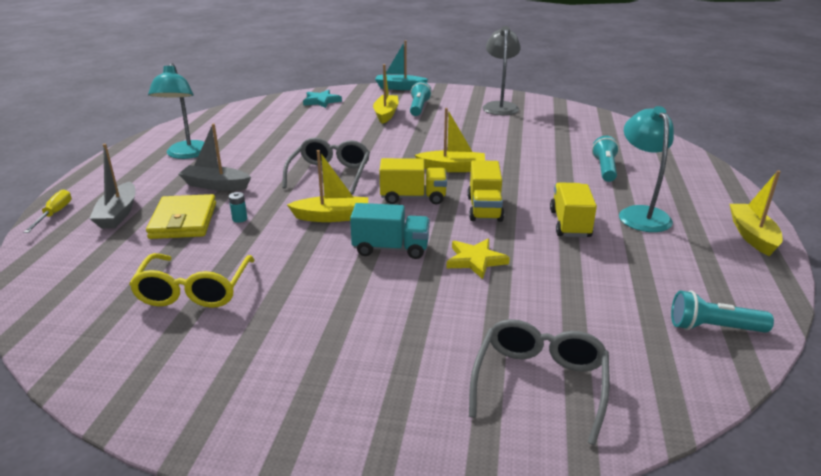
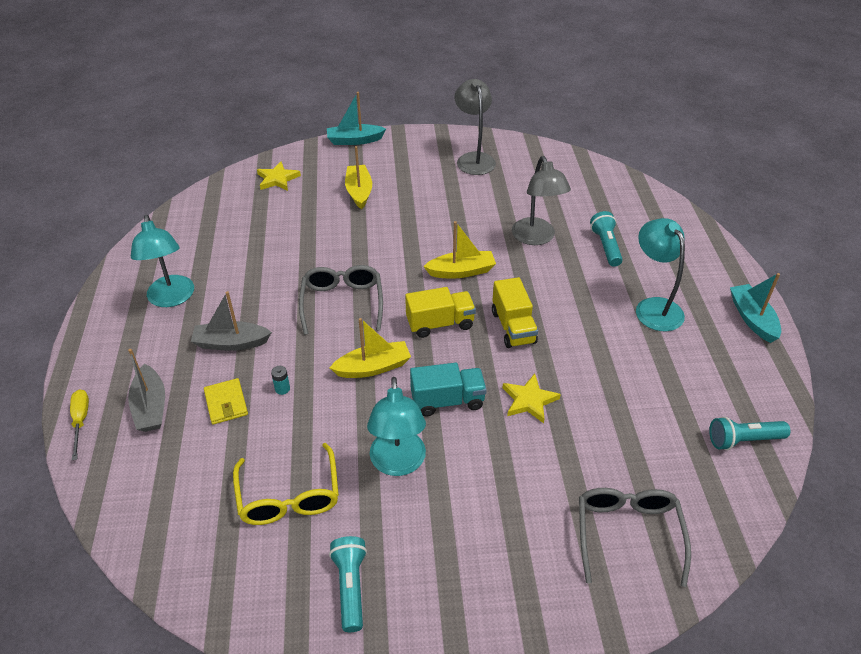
camera: 15 degrees left, 15 degrees up
(183, 221) = (226, 403): yellow wallet -> yellow wallet, size x0.64
(315, 285) = (398, 464): none -> turquoise lamp
(321, 101) = (277, 179): turquoise star -> yellow star
(418, 108) = (390, 175): turquoise flashlight -> turquoise flashlight (350, 587)
(536, 156) = (536, 238): none -> grey lamp
(570, 224) = (596, 333): yellow truck -> none
(752, 236) = (752, 319): yellow boat -> turquoise boat

